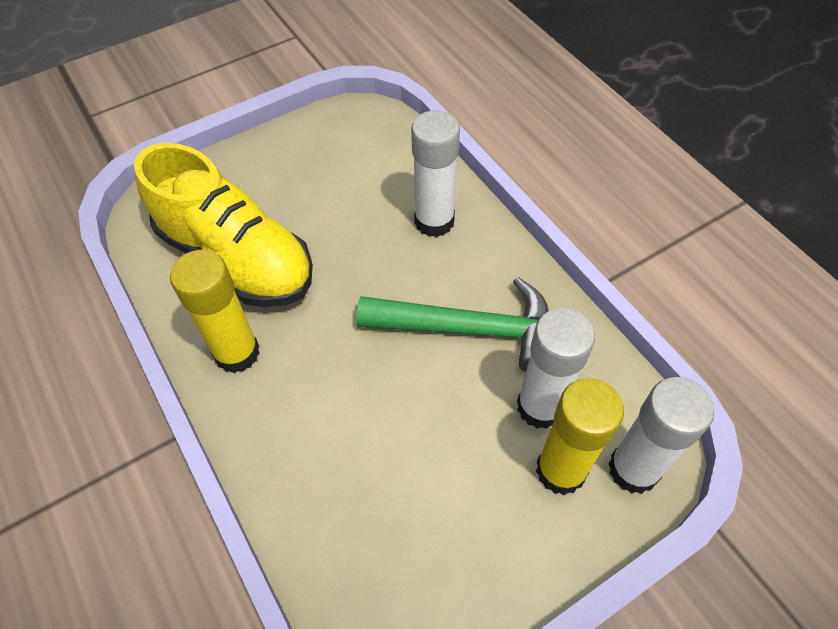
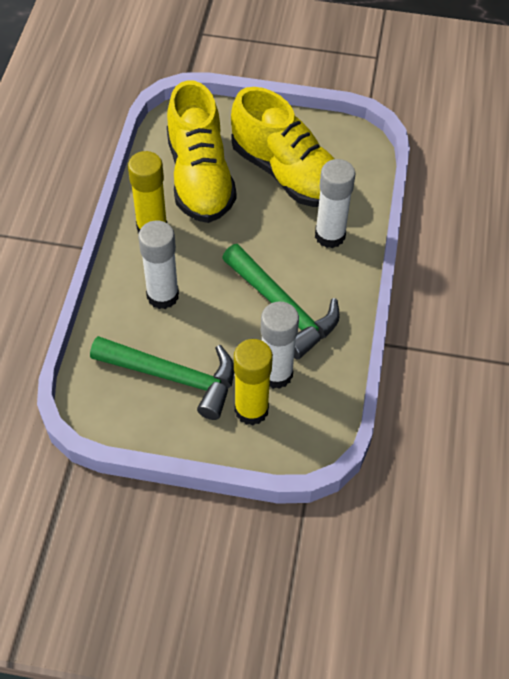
camera: 40 degrees right, 0 degrees up
(326, 191) = (287, 173): none -> yellow shoe
(439, 509) = (173, 377): none -> green hammer
(633, 469) = (289, 440): white glue stick -> white glue stick (162, 296)

